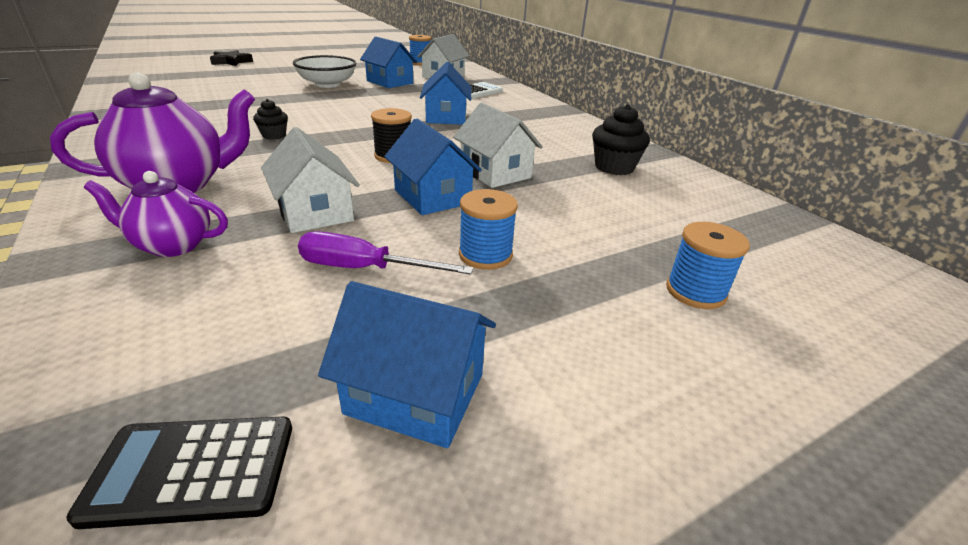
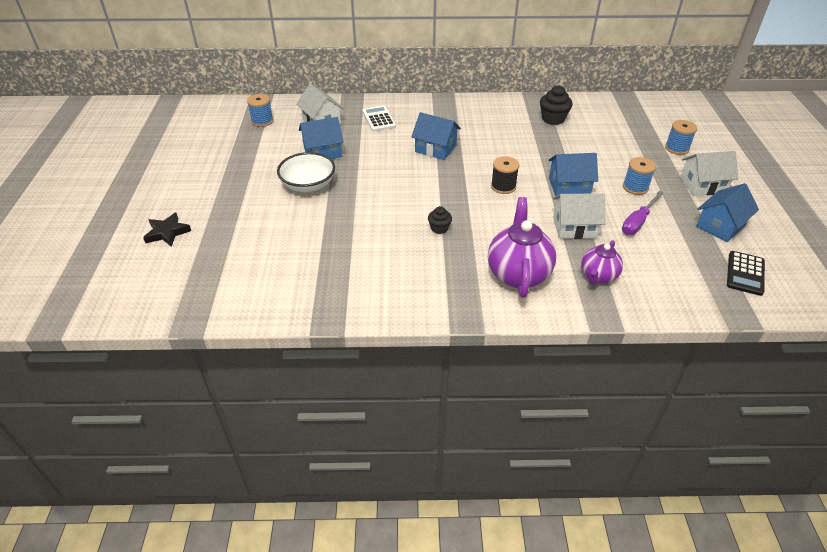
camera: 60 degrees left, 10 degrees up
(495, 173) = (545, 158): white house -> white house (702, 185)

